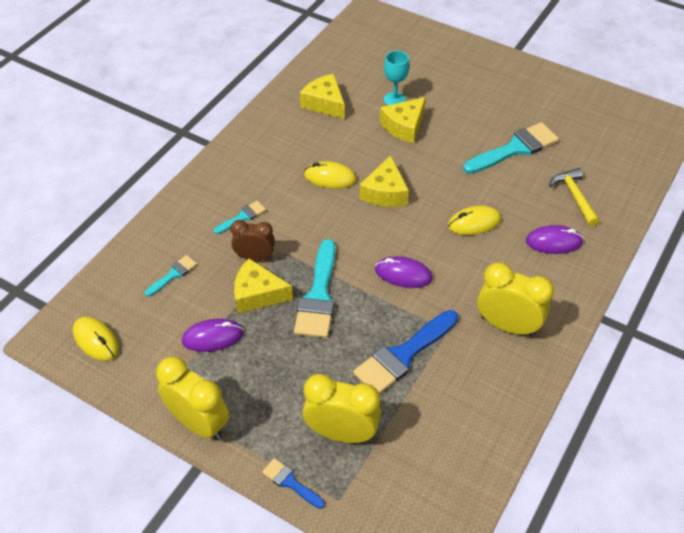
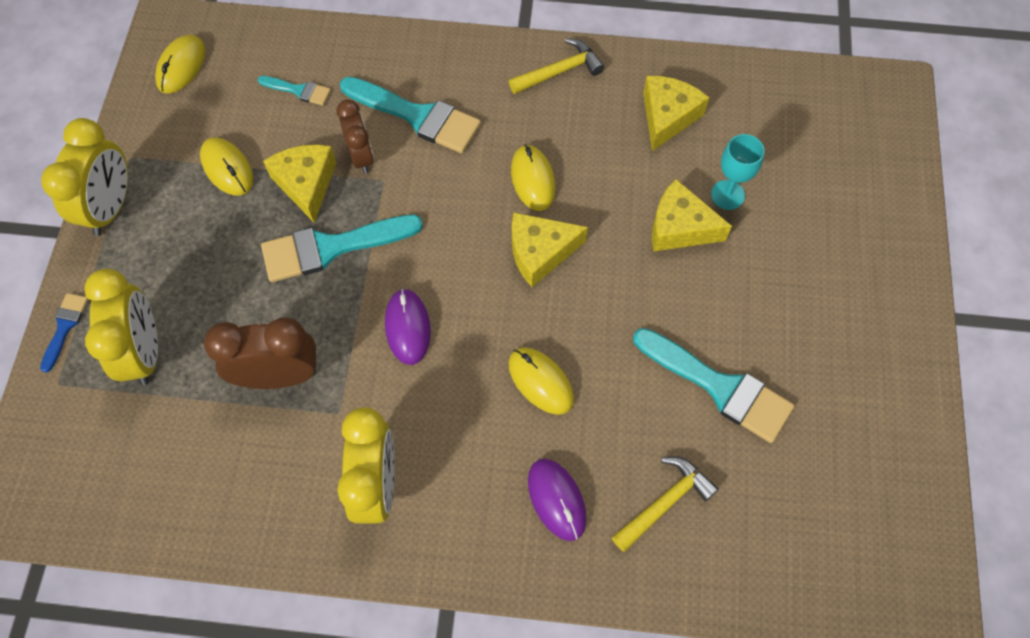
camera: 65 degrees right, 15 degrees up
(212, 337) = (227, 168): purple mouse -> yellow mouse
(242, 217) = (417, 116): turquoise brush -> turquoise brush, size x1.98
(257, 137) = (559, 71): none -> yellow hammer
(403, 355) = (279, 376): blue brush -> brown clock

